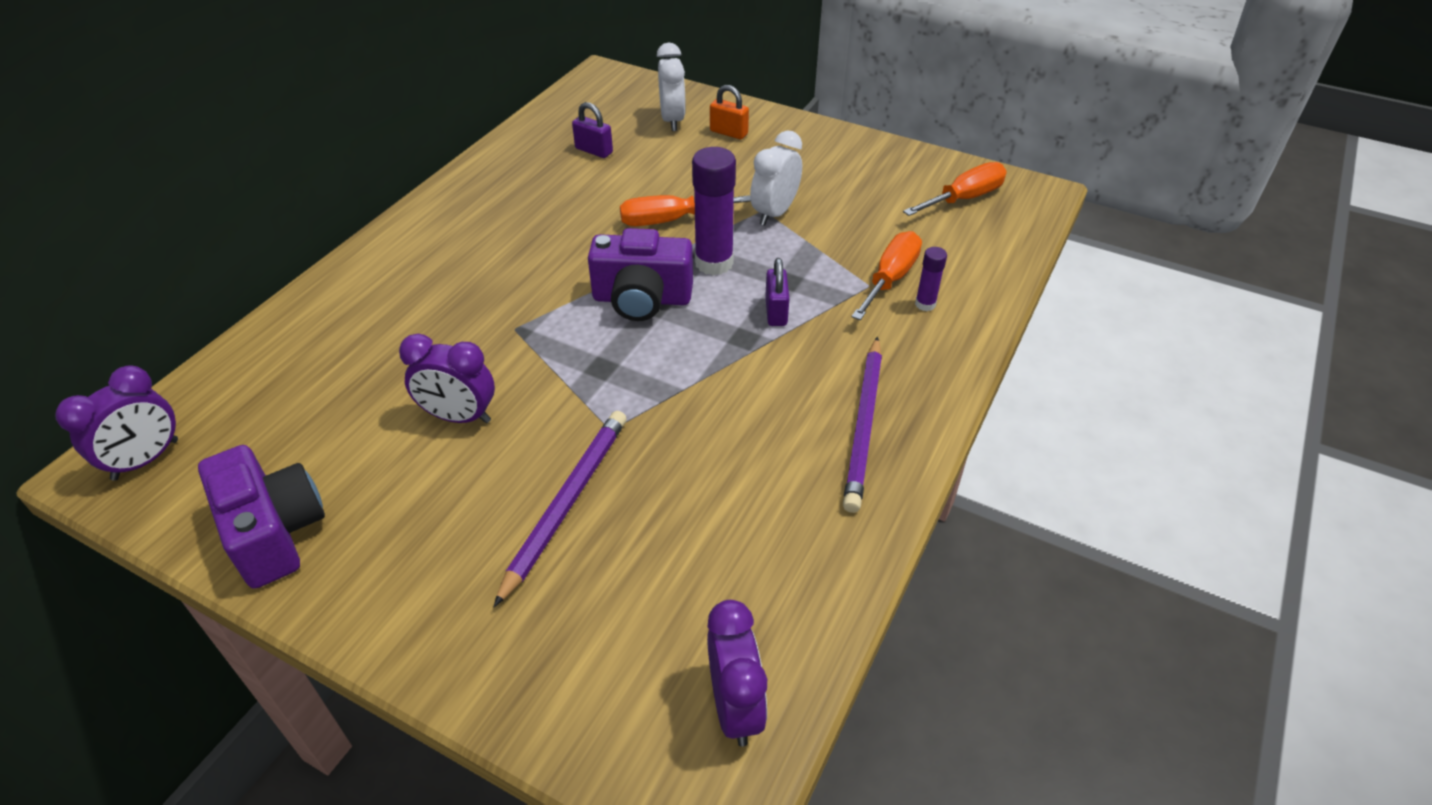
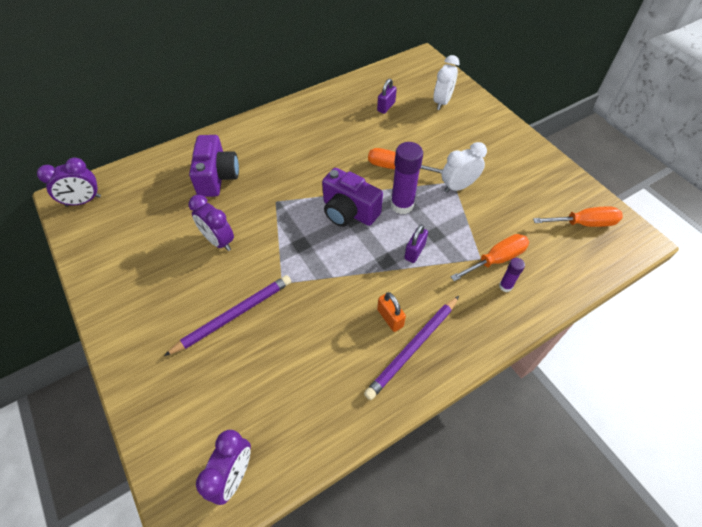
camera: 30 degrees right, 10 degrees up
(275, 532) = (107, 264): purple camera -> purple camera (217, 177)
(594, 151) = (386, 107): purple padlock -> purple padlock turned 60 degrees clockwise
(729, 132) = (469, 122): orange padlock -> orange padlock (390, 318)

